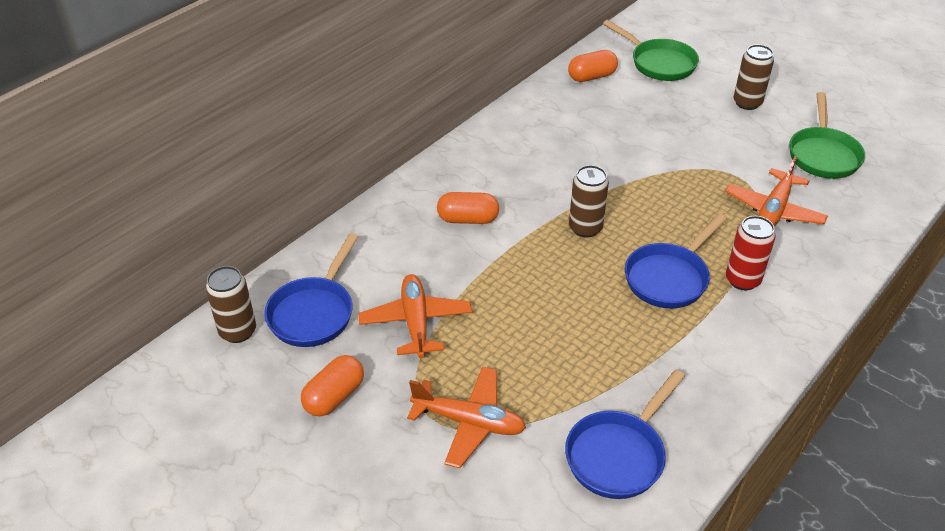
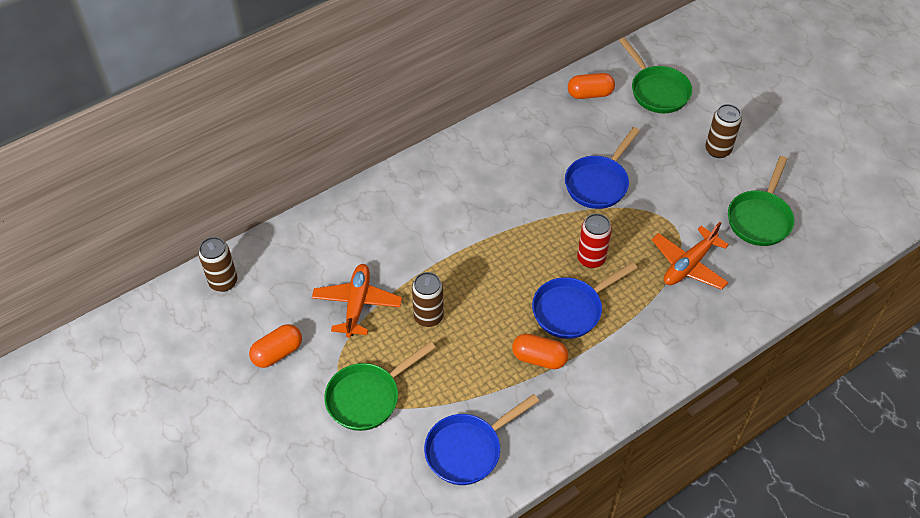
camera: 15 degrees right, 10 degrees up
(314, 312) = (283, 278): blue pan -> blue pan (599, 183)
(468, 219) = (429, 219): orange capsule -> orange capsule (539, 358)
(469, 422) = (368, 397): orange plane -> green pan
(585, 228) = (522, 248): brown can -> brown can (428, 316)
(742, 280) = (630, 325): red can -> red can (591, 259)

